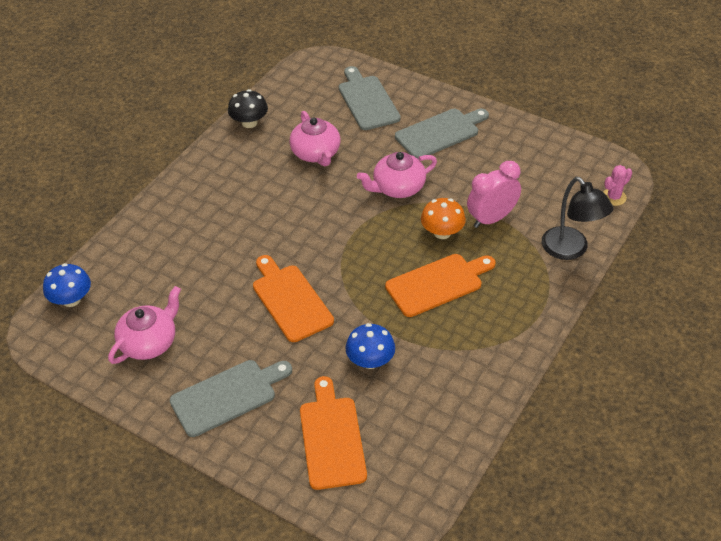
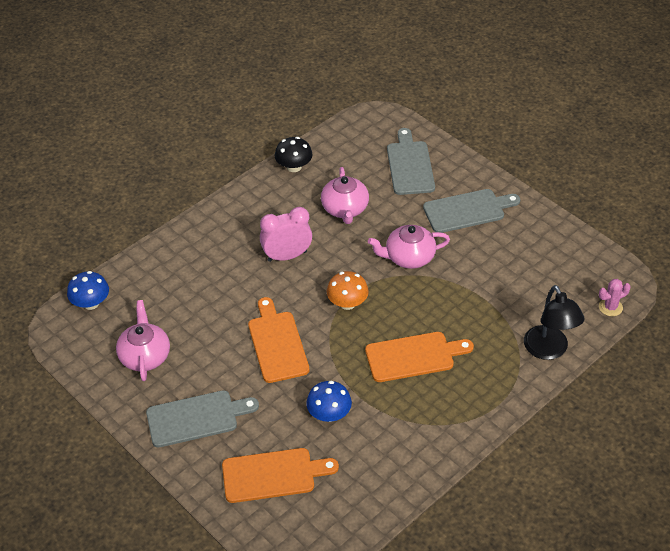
camera: 15 degrees right, 0 degrees up
(149, 342) = (145, 356): pink teapot -> pink teapot turned 60 degrees counterclockwise
(332, 438) = (273, 475): orange cutting board -> orange cutting board turned 75 degrees clockwise
(442, 232) = (435, 309): orange mushroom -> orange mushroom (347, 303)
(491, 219) = (485, 305): pink clock -> pink clock (287, 256)

